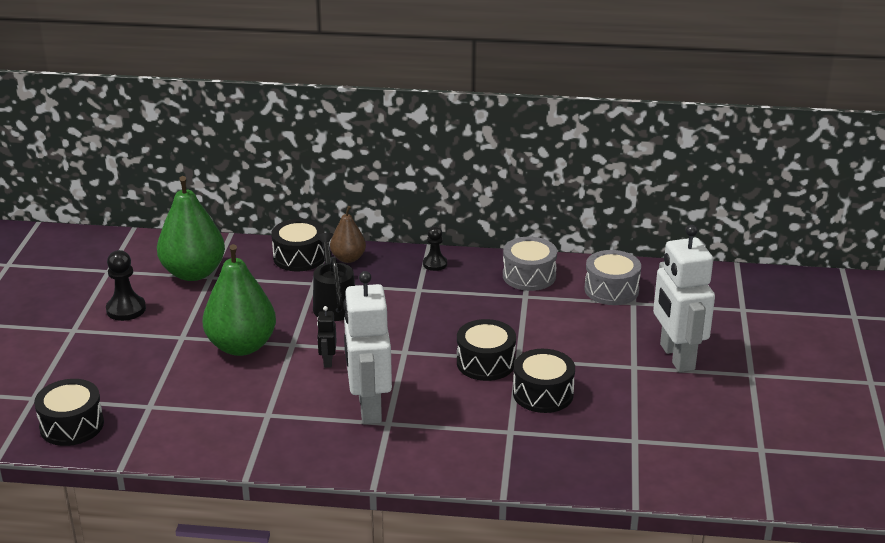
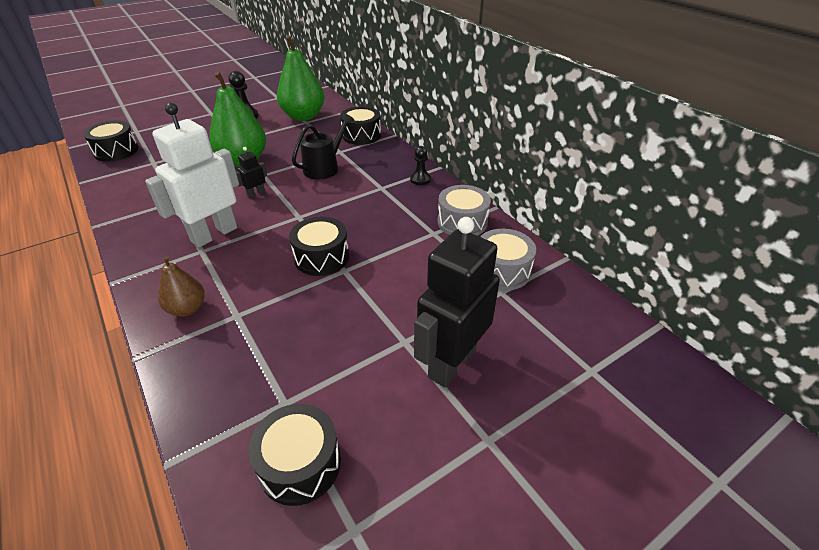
camera: 50 degrees right, 10 degrees up
(348, 258) = (382, 149): brown pear -> brown pear (187, 309)
(543, 394) = (307, 307): black drum -> black drum (300, 464)
(676, 357) = (451, 363): white robot -> black robot

